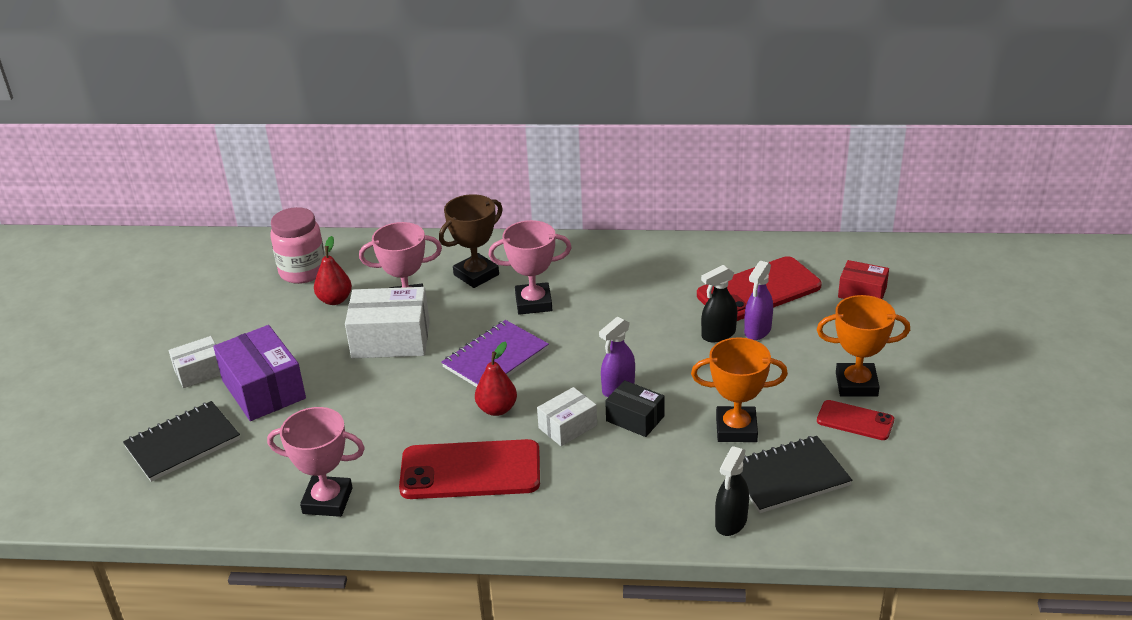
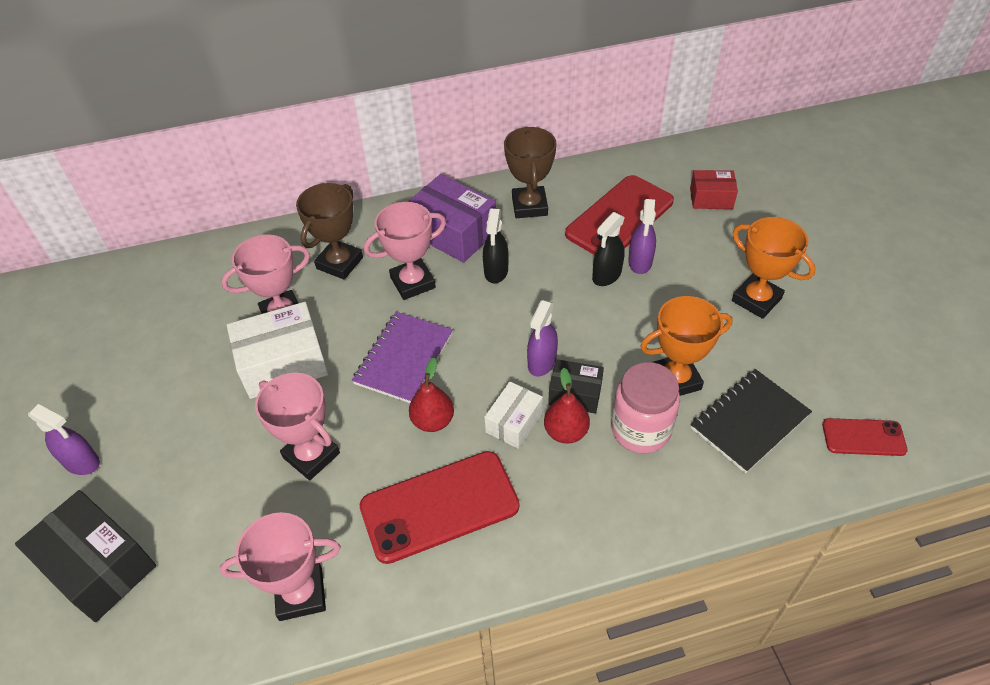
camera: 20 degrees left, 15 degrees up
(182, 443) = (99, 566): black notebook -> black box
(200, 371) = (82, 462): white box -> purple spray bottle
(263, 389) = (167, 466): purple box -> purple box (453, 233)
(303, 271) = (151, 302): pink jar -> pink jar (640, 430)
(335, 300) = (201, 329): red pear -> red pear (566, 432)
(382, 409) = (311, 455): none -> pink trophy
(675, 264) = (529, 206): none -> brown trophy
(731, 522) = (723, 492): black spray bottle -> black spray bottle (496, 271)
(855, 420) = (775, 340): red phone -> red phone (863, 437)
(856, 384) = (756, 300): orange trophy -> orange trophy turned 60 degrees clockwise

